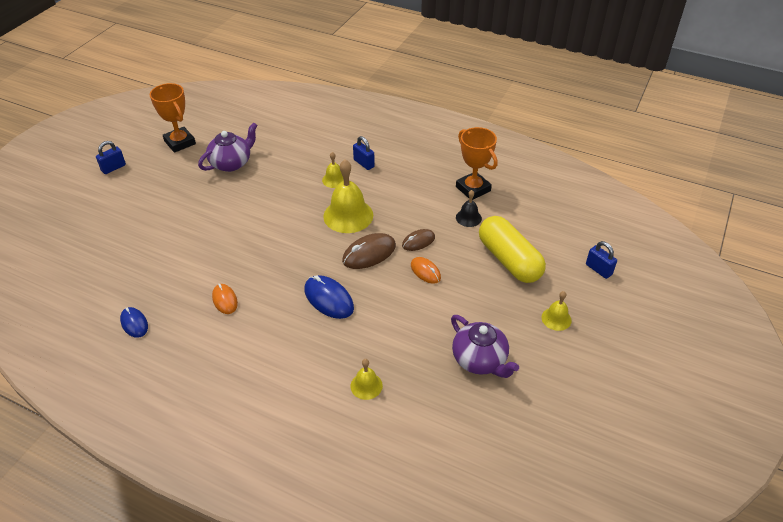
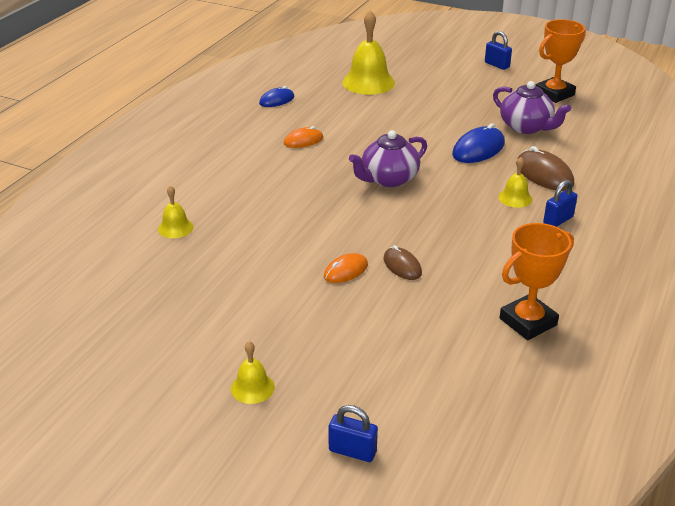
camera: 90 degrees right, 10 degrees down
(328, 299) = (301, 201): blue mouse -> blue mouse (478, 149)
(348, 215) = (445, 210): yellow bell -> yellow bell (368, 82)
(369, 253) = (376, 227): brown mouse -> brown mouse (544, 174)
(468, 218) = (458, 314): black bell -> none
(480, 360) = (193, 310): purple teapot -> purple teapot (388, 179)
(509, 260) = (370, 349): yellow capsule -> none
(598, 269) = (352, 451): blue padlock -> blue padlock turned 60 degrees clockwise

